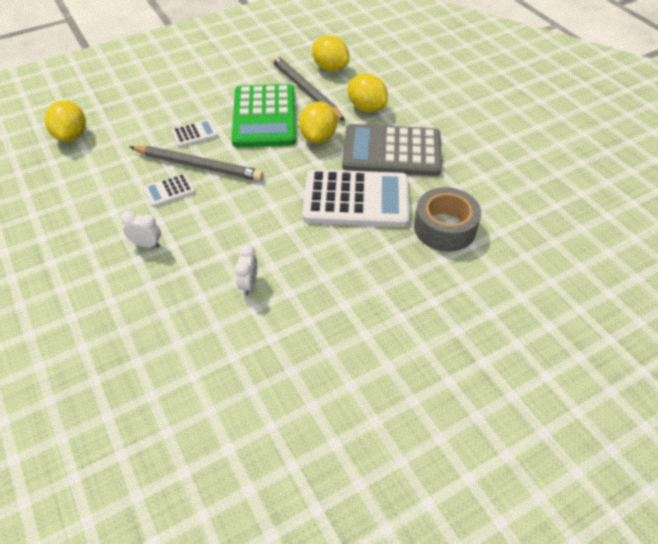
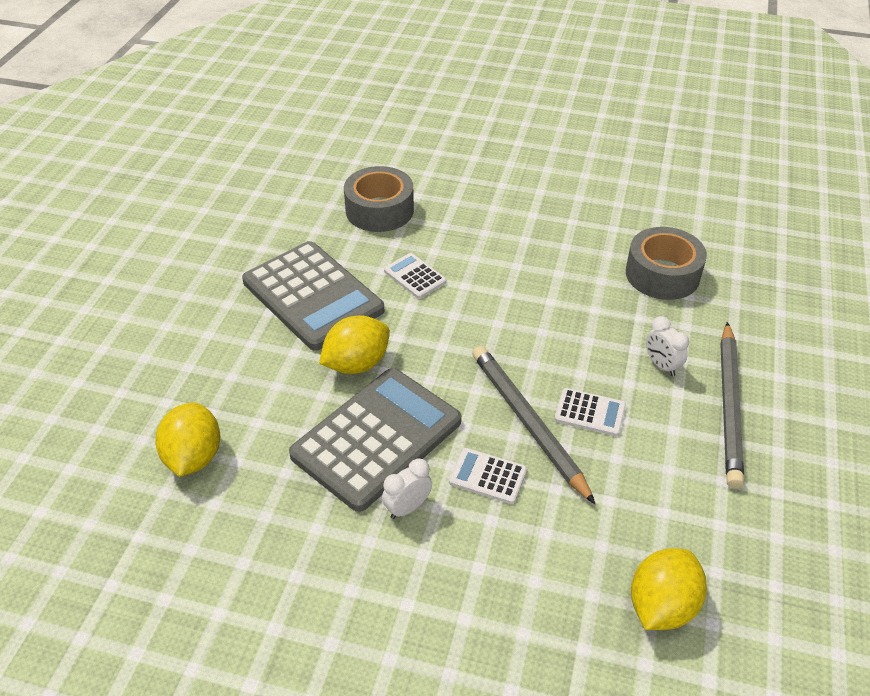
camera: 135 degrees left, 5 degrees down
(196, 318) = (662, 274): none -> grey tape
(249, 284) = (594, 271): white clock -> white clock (407, 507)
(264, 117) = (377, 438): green calculator -> grey calculator
(305, 90) = (276, 443): grey pencil -> grey pencil (729, 406)
(356, 199) = (415, 276): white calculator -> white calculator, size x0.44
(366, 108) = (252, 363): yellow lemon -> none

